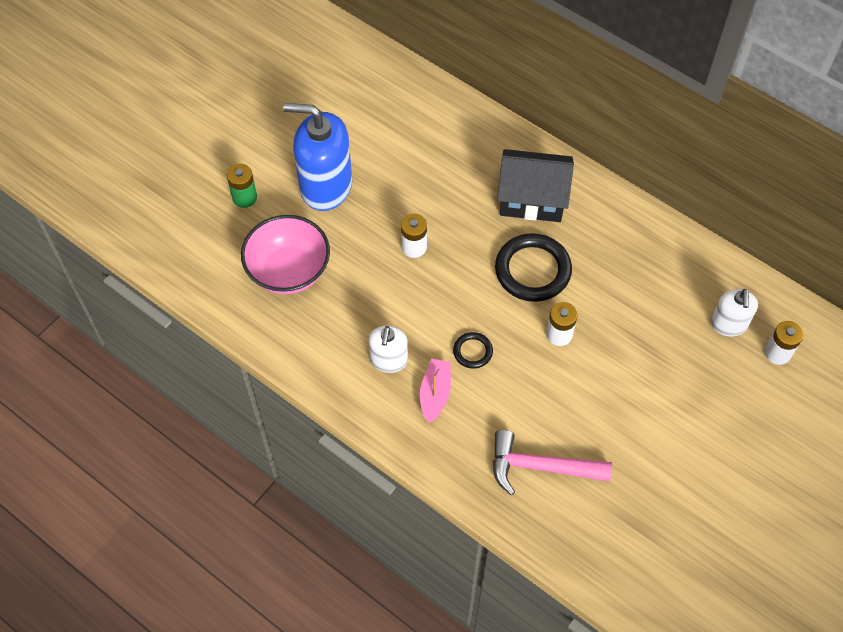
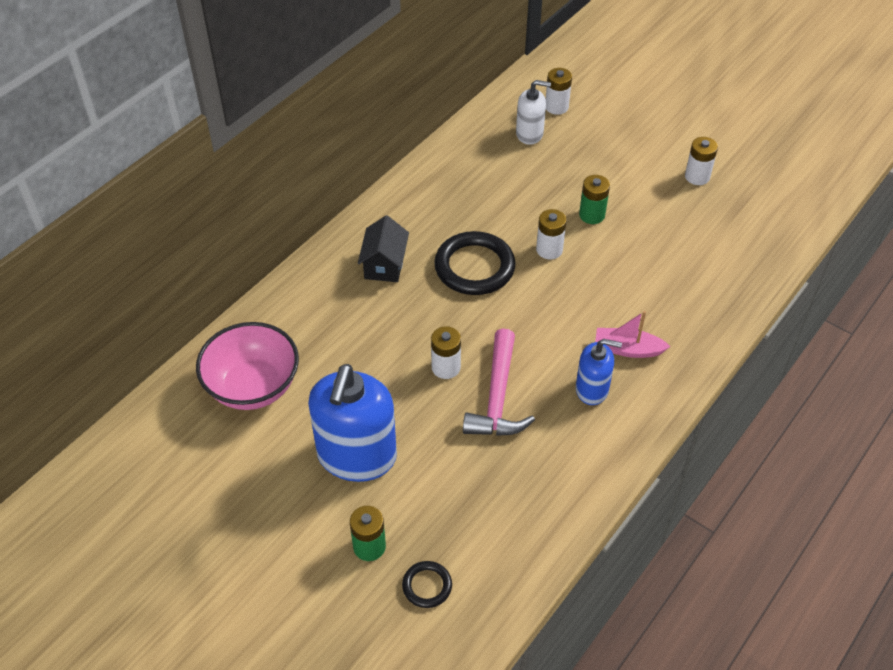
camera: 90 degrees left, 10 degrees down
(289, 271) = (480, 491): pink bowl -> pink bowl (253, 387)
(389, 360) = (592, 389): white soap dispenser -> blue soap dispenser
(472, 351) = (574, 317): black ring -> black ring (427, 586)
(532, 199) = (384, 265): black house -> black house, size x0.65
(540, 467) = (694, 269): pink hammer -> pink hammer (497, 397)
(610, 376) = (592, 215): none -> green battery
(680, 487) = (697, 176): none -> white battery

